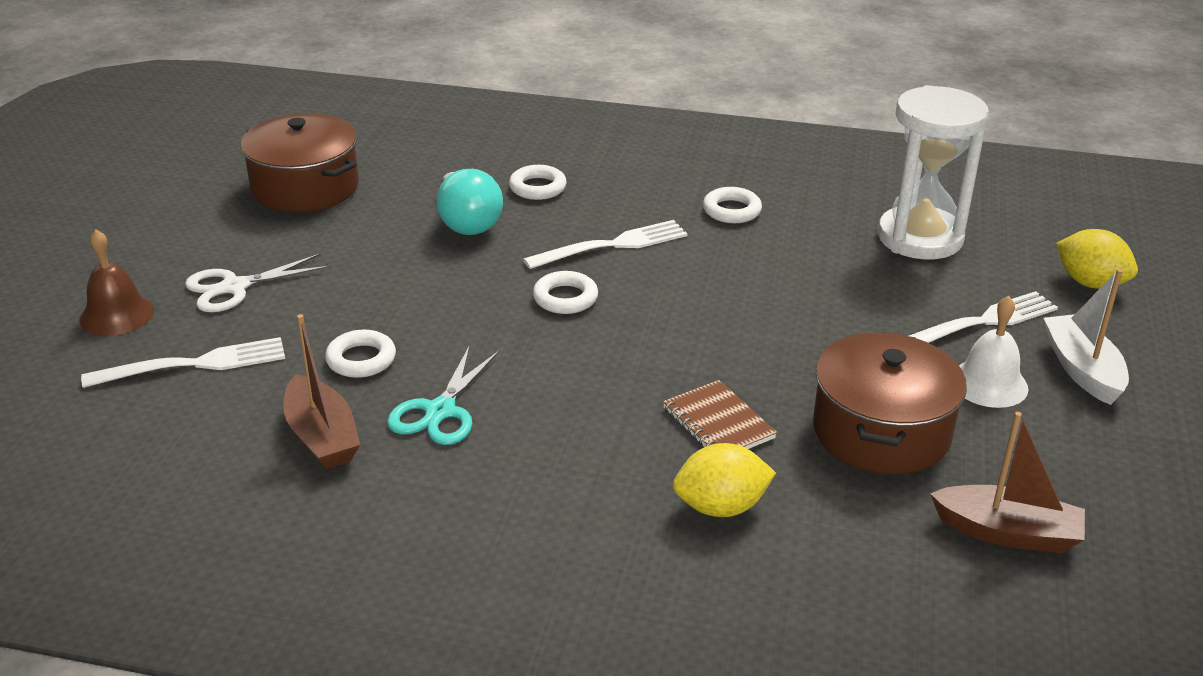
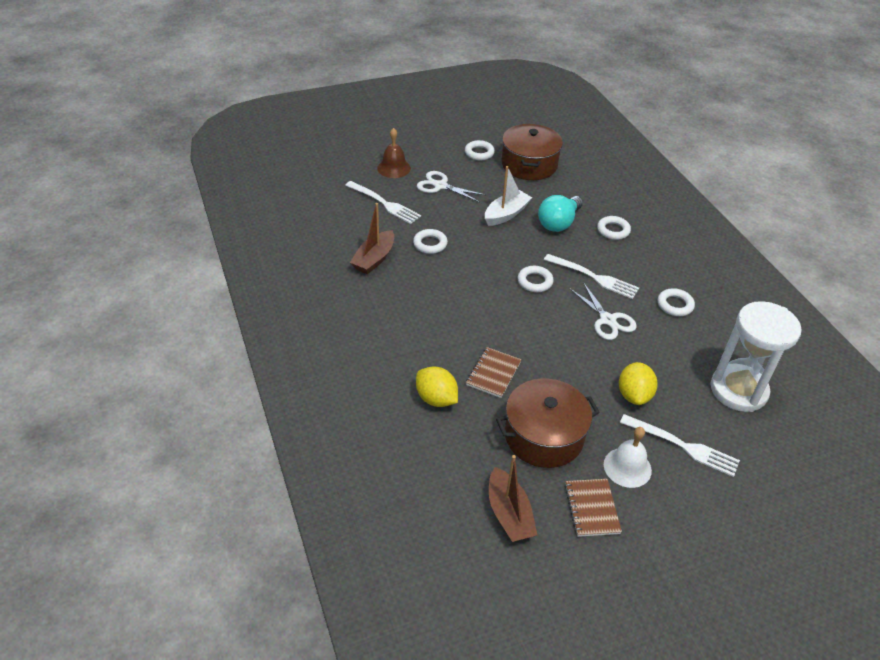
camera: 55 degrees right, 10 degrees up
(211, 217) = (479, 153): none -> white ring
(440, 411) = (419, 283): turquoise scissors -> none
(707, 273) = (607, 320): none -> white scissors
(1042, 448) = (591, 508): none -> brown notebook
(1082, 369) = (683, 506): white boat -> white boat (506, 214)
(1090, 283) = (780, 485): yellow lemon -> yellow lemon (634, 395)

